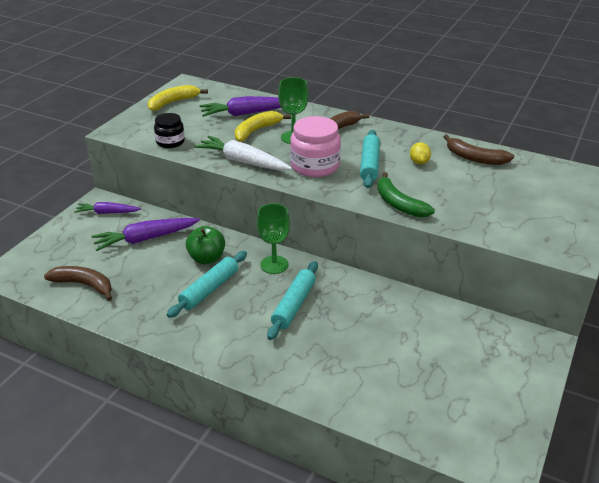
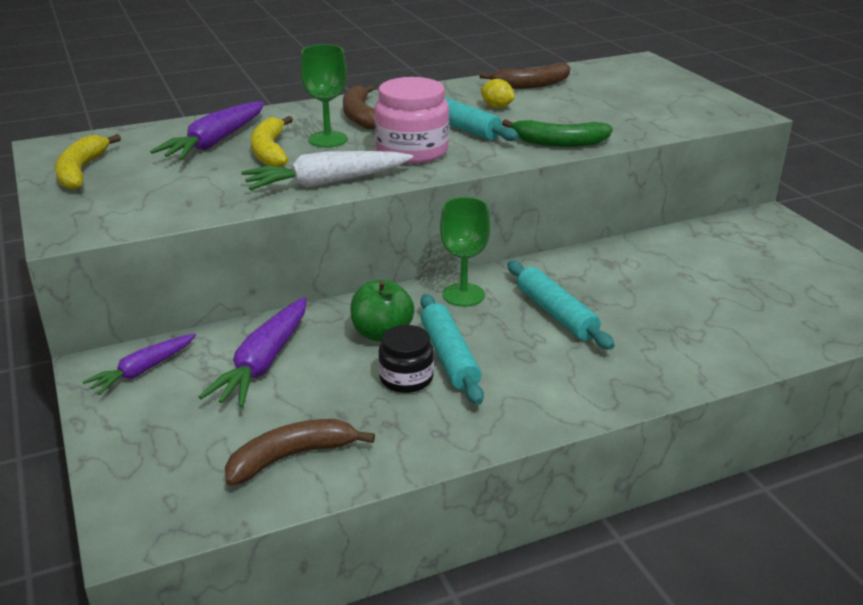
camera: 50 degrees left, 5 degrees down
(170, 142) = (184, 207): black jar -> black jar (406, 378)

